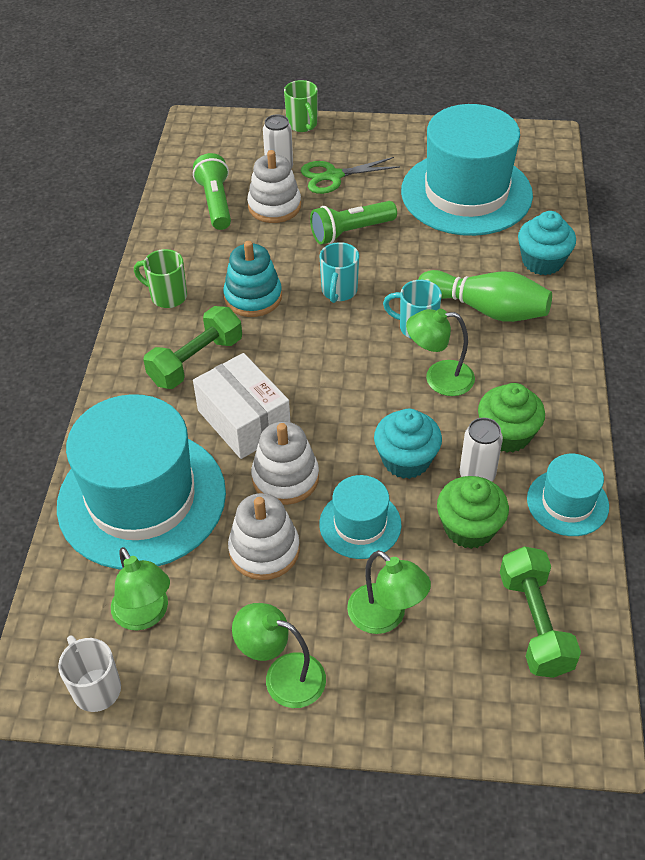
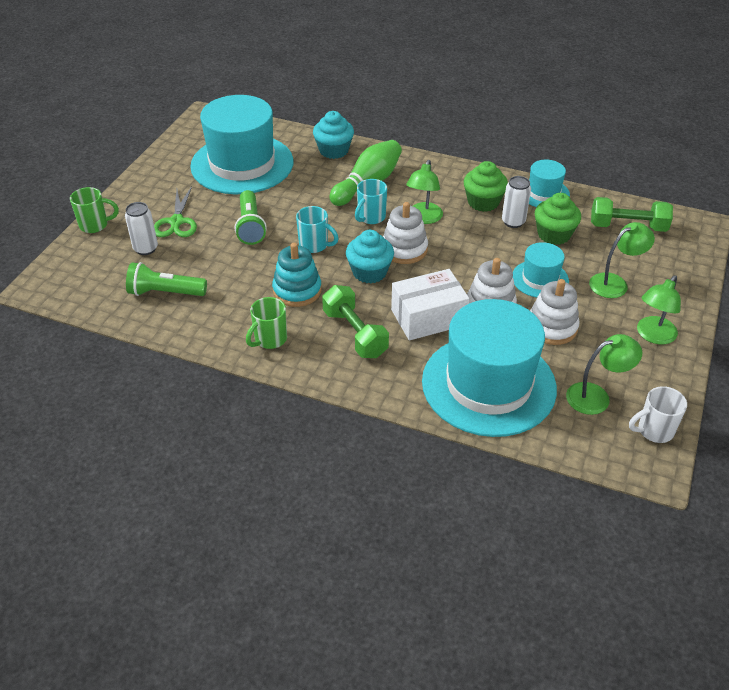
camera: 75 degrees left, 5 degrees down
(274, 206) = (193, 260): white stacking toy -> white stacking toy (404, 249)
(406, 460) = (491, 248): turquoise cupcake -> turquoise cupcake (369, 272)

